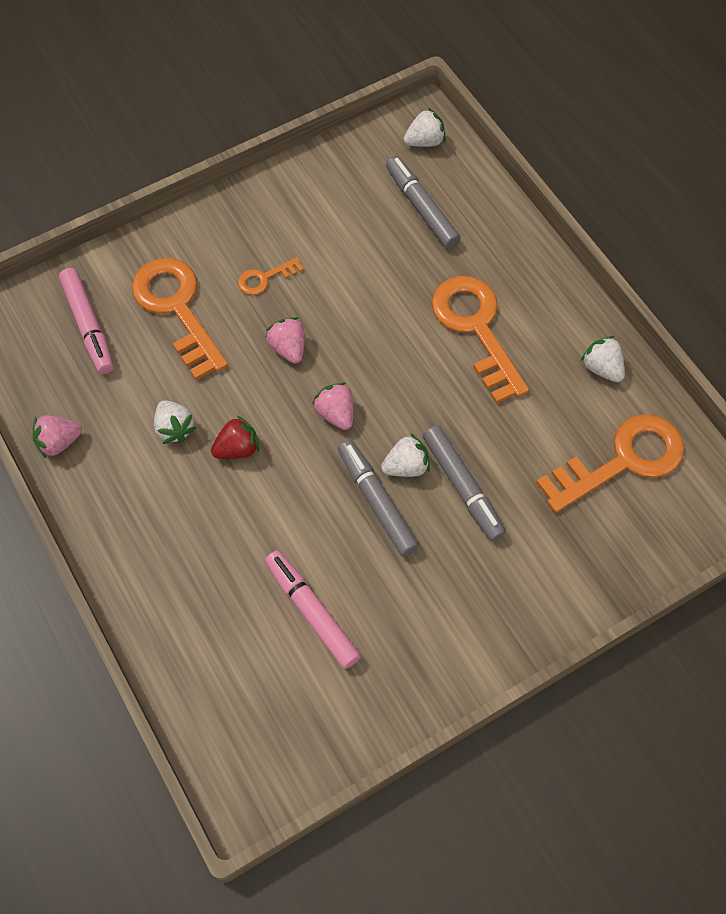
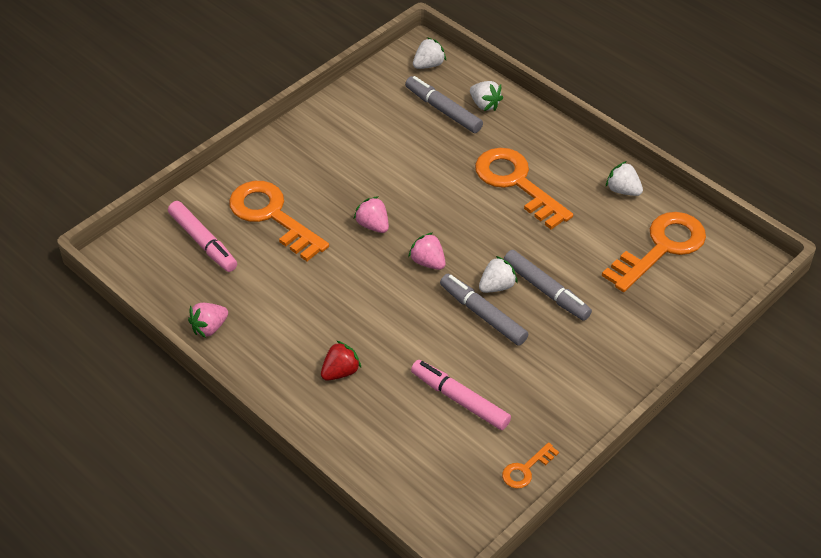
camera: 15 degrees left, 15 degrees down
(174, 428) = (301, 298): white strawberry -> white strawberry (484, 104)
(237, 449) = (358, 302): red strawberry -> red strawberry (340, 372)
(265, 278) = (336, 181): orange key -> orange key (526, 469)

